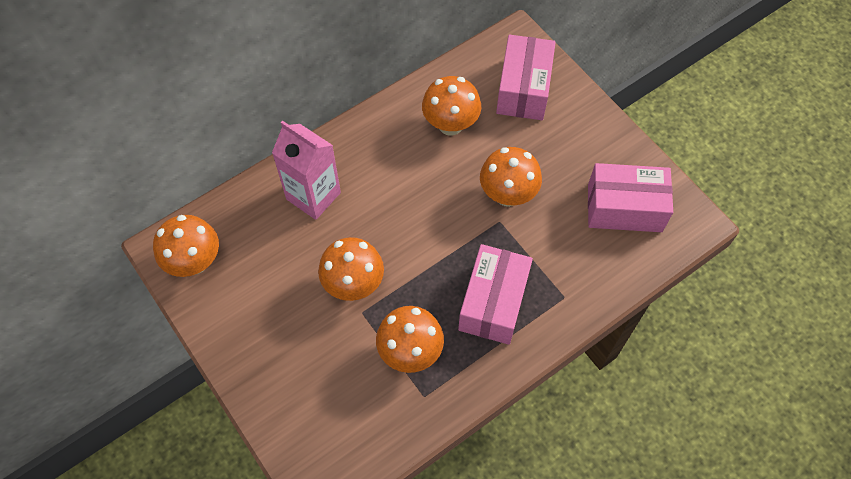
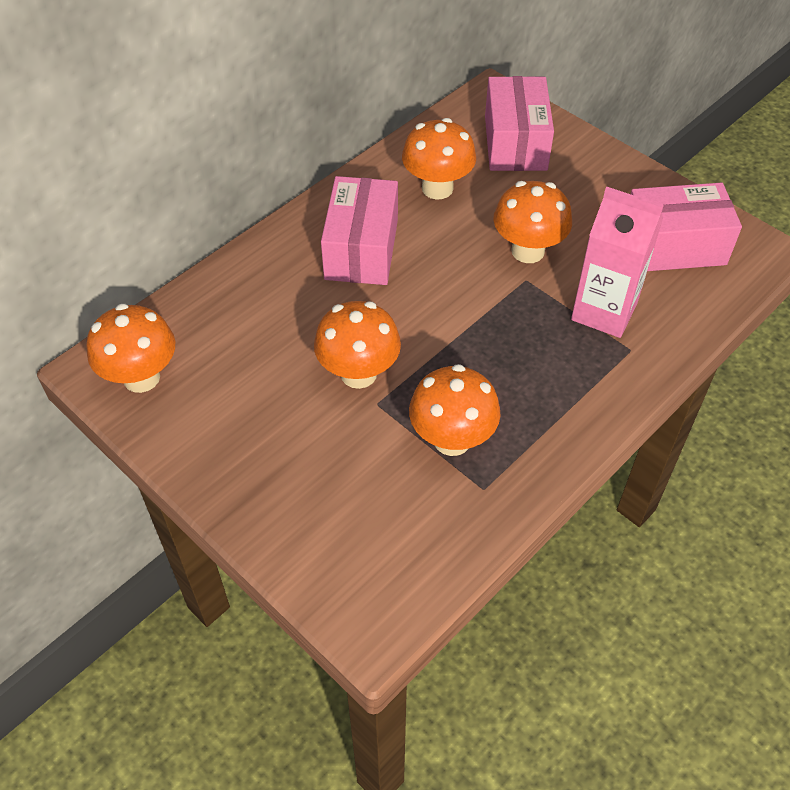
camera: 10 degrees left, 10 degrees down
(313, 196) = (283, 284): pink carton -> pink carton (604, 311)
(493, 303) = (544, 368): pink box -> pink box (361, 249)

